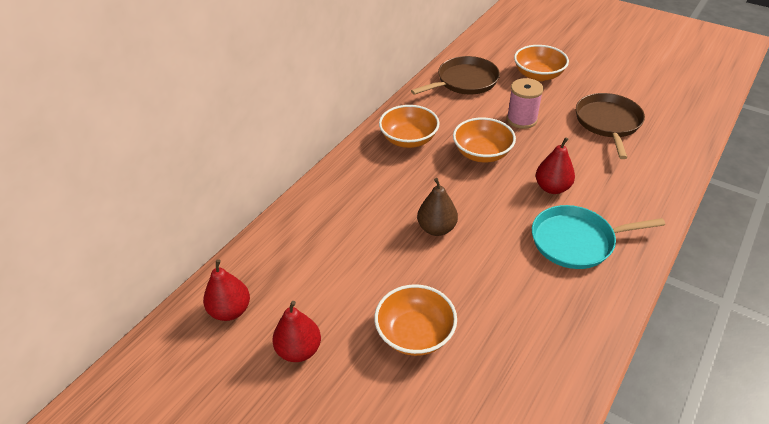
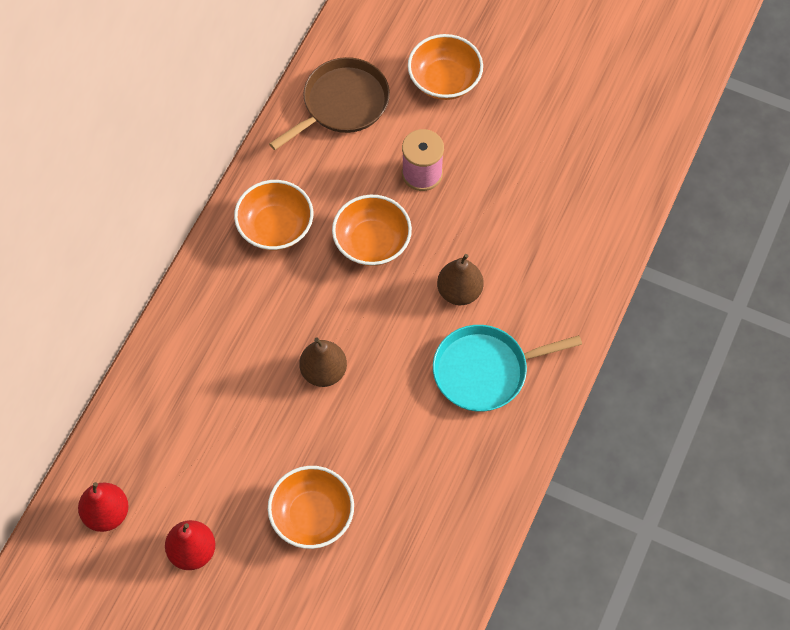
camera: 10 degrees left, 20 degrees up
(552, 188) = (459, 291): red pear -> brown pear
(608, 123) = (534, 168): brown pan -> none

